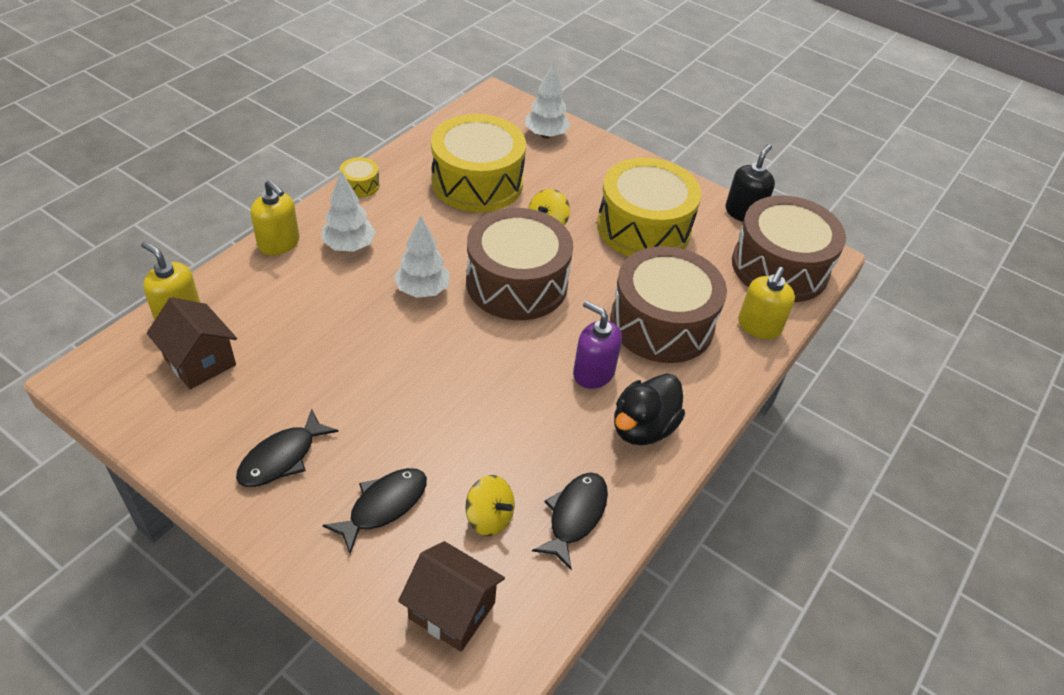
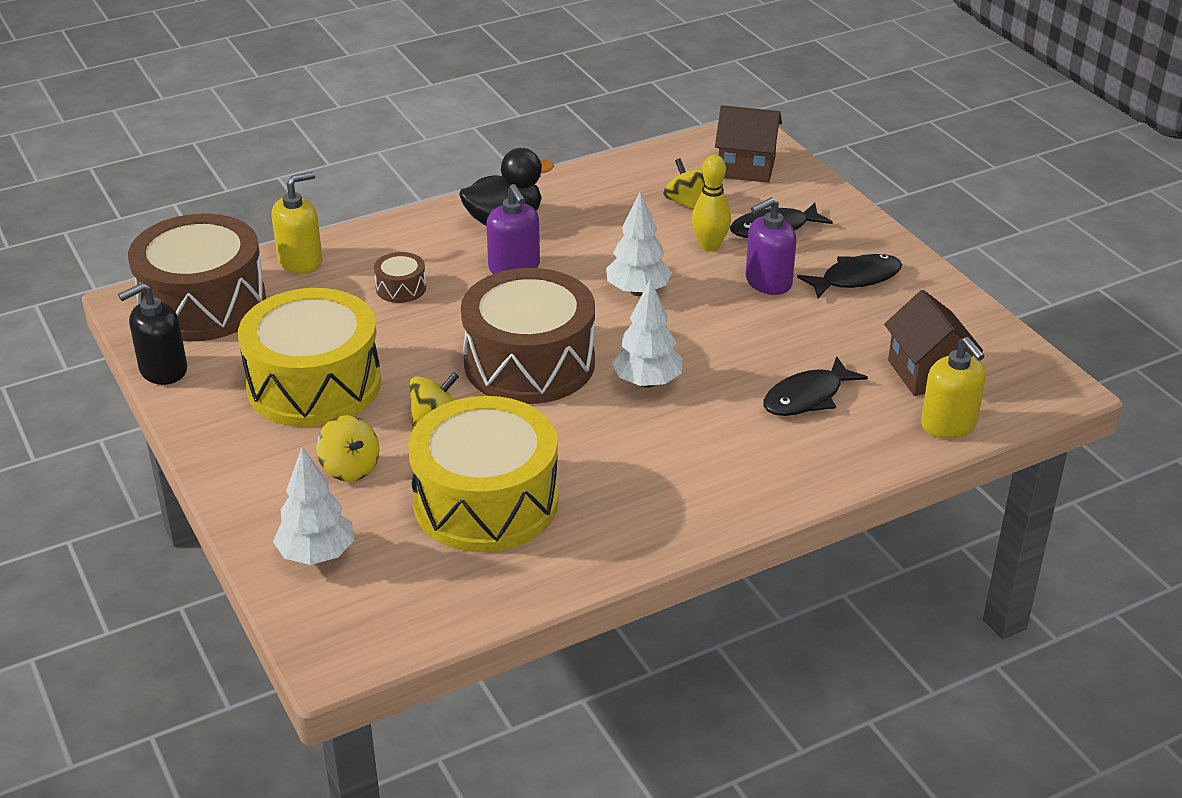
camera: 150 degrees left, 10 degrees down
(279, 243) = (807, 482): yellow soap dispenser -> none
(349, 246) = (714, 455): white tree -> white tree (638, 291)
(360, 185) = (662, 540): yellow drum -> none
(365, 426) = (768, 282): none -> purple soap dispenser
(438, 458) = (710, 246): none -> yellow bowling pin
(452, 610) = (746, 167): brown house -> brown house turned 45 degrees counterclockwise
(571, 182) = (350, 468): none -> yellow spinning top
(575, 516) = (614, 188): black fish -> black fish (807, 397)
(661, 323) = (401, 288): brown drum -> brown drum, size x0.41

